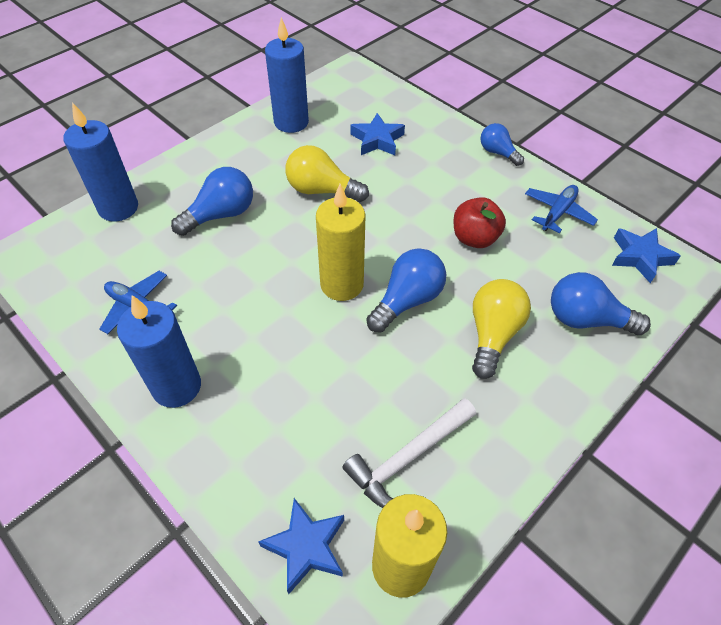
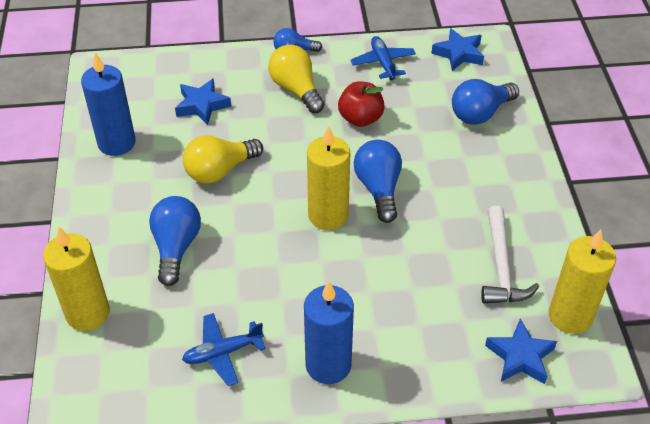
camera: 50 degrees left, 5 degrees down
(118, 208) = (88, 313): blue candle -> yellow candle
(492, 334) = (449, 164): yellow light bulb -> yellow light bulb (296, 89)

